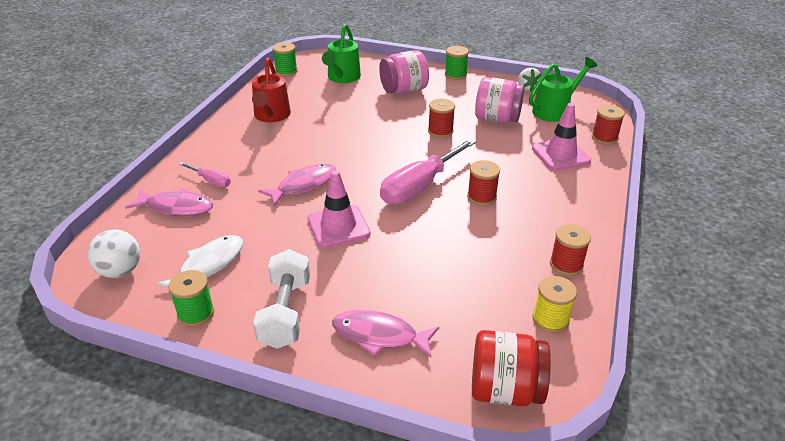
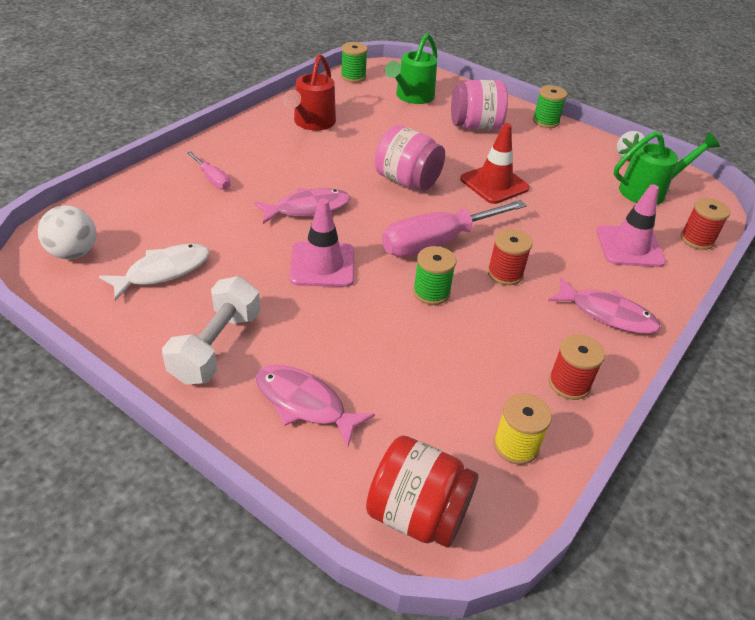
camera: 15 degrees right, 5 degrees up
(176, 207) = (163, 199): pink fish -> pink fish (607, 314)
(196, 313) = (124, 320): green spool -> green spool (431, 292)
(440, 131) = (494, 184): red spool -> red traffic cone
(497, 119) = (570, 184): pink jar -> pink jar (407, 181)

